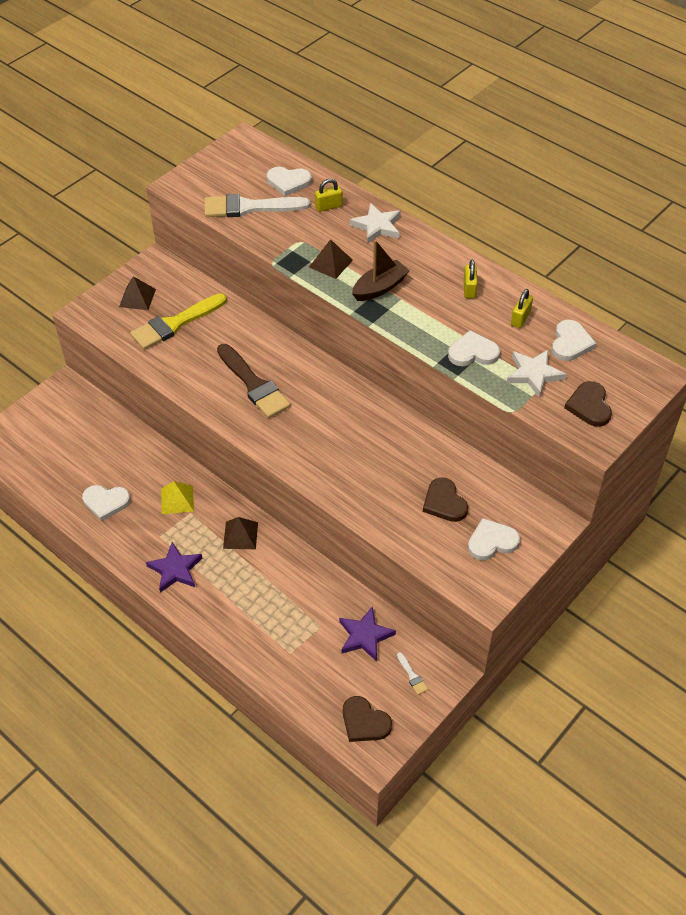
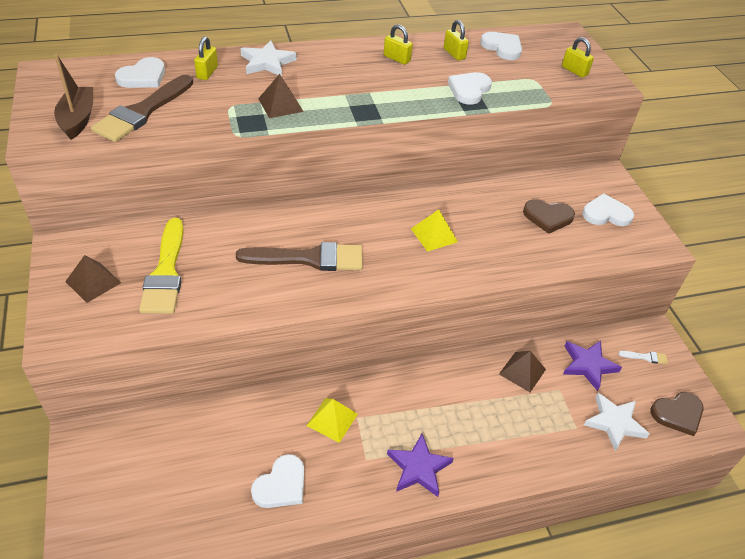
camera: 60 degrees left, 5 degrees down
(240, 535) = (416, 392): brown pyramid -> brown pyramid (522, 371)
(250, 207) = (143, 112): white brush -> brown brush
(348, 440) = (434, 235): none -> yellow pyramid
(380, 288) = (343, 95): brown boat -> brown boat (78, 119)
(492, 541) = (606, 214): white heart -> white heart turned 75 degrees clockwise
(533, 374) = (520, 76): white star -> white star (614, 423)
(589, 406) = (574, 71): brown heart -> yellow padlock

